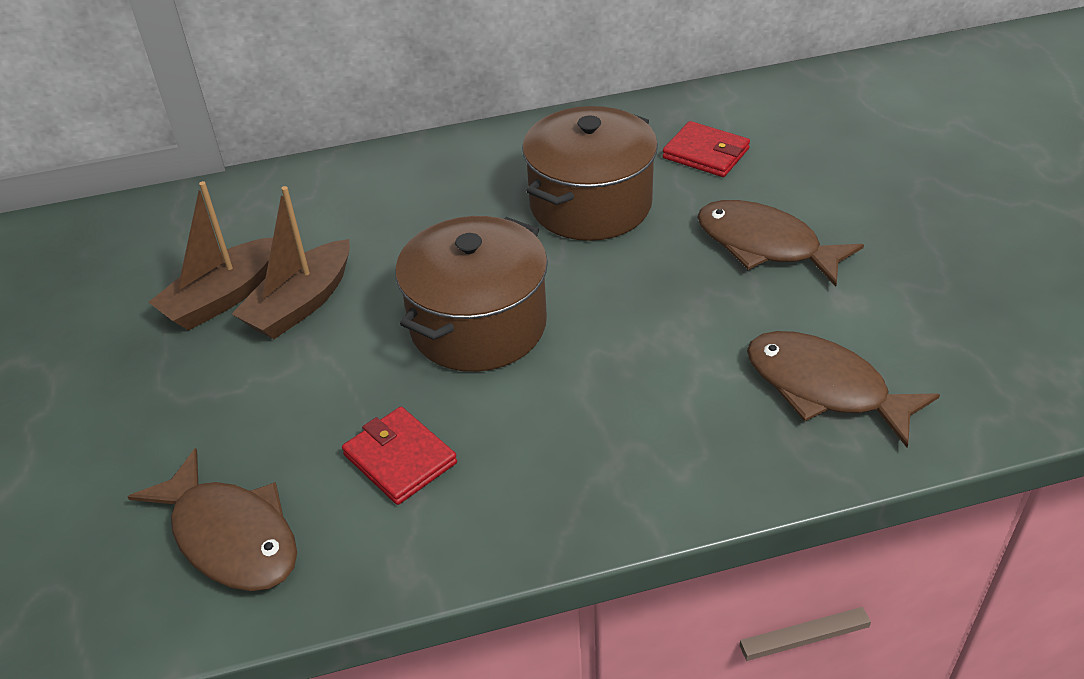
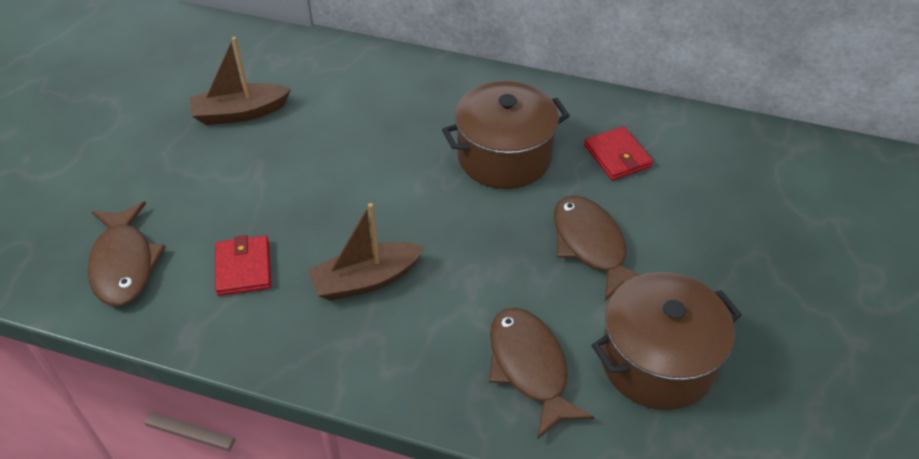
camera: 30 degrees right, 5 degrees up
(301, 304) = (276, 139): brown boat -> brown boat (366, 280)
(478, 325) = (360, 206): brown pot -> brown pot (657, 361)

